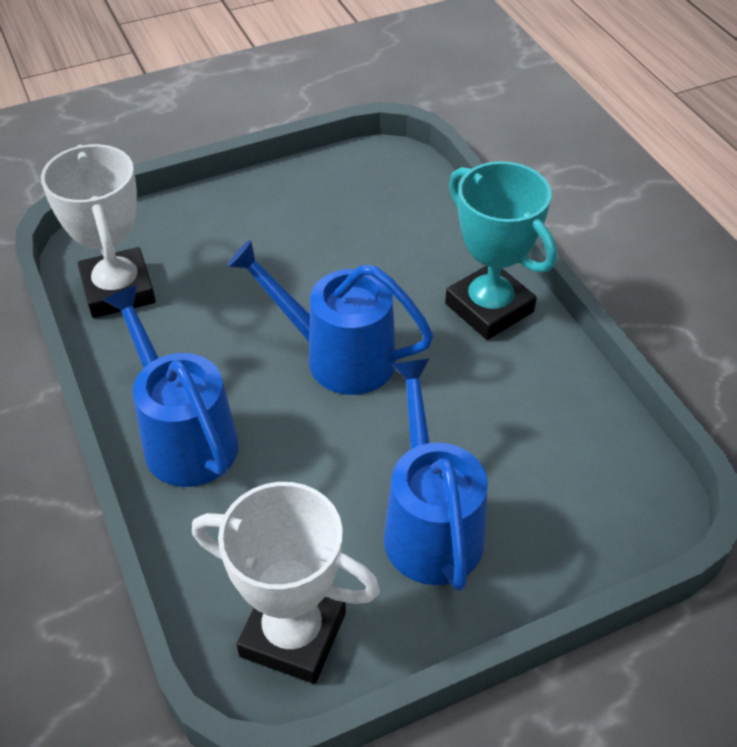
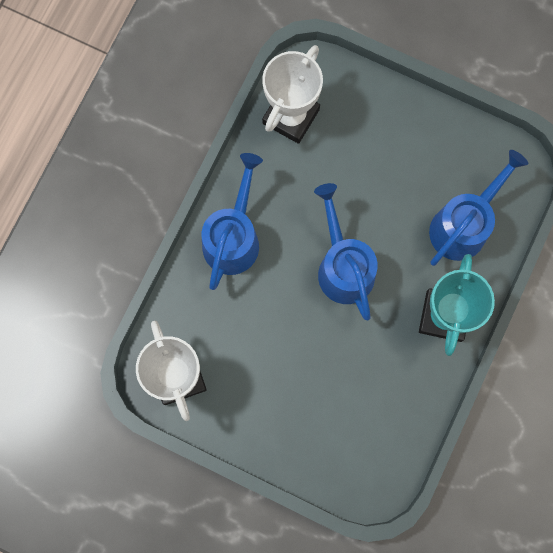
camera: 50 degrees right, 30 degrees up
(429, 524) = (280, 391): blue watering can -> blue watering can (463, 225)

